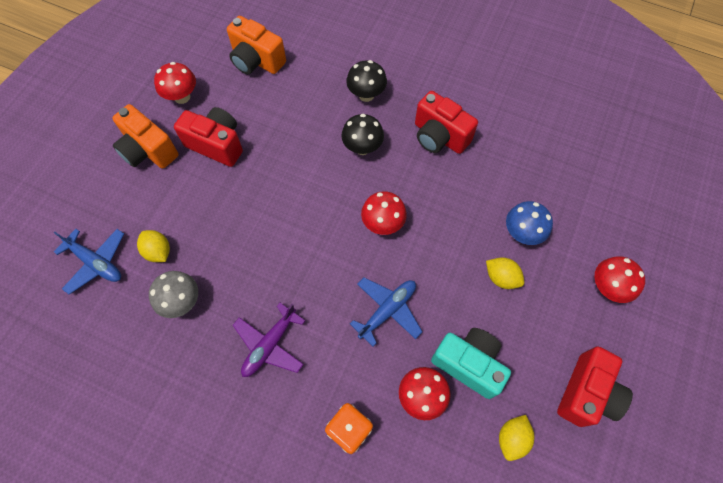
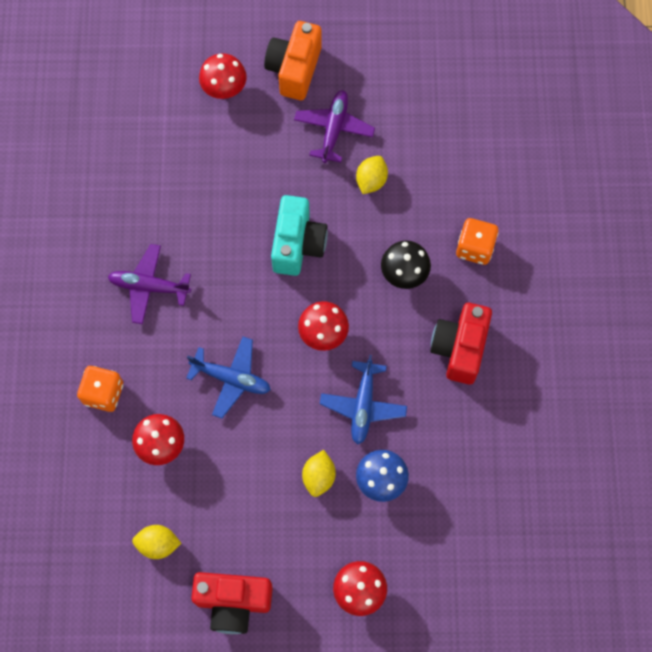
camera: 65 degrees right, 5 degrees up
(96, 263) = (157, 93): blue plane -> blue plane (363, 405)
(158, 251) = (193, 140): yellow lemon -> yellow lemon (371, 181)
(182, 97) = (373, 65): red mushroom -> red mushroom (224, 89)
(182, 301) = (154, 188): grey mushroom -> none
(216, 144) = (334, 129): red camera -> purple plane
(256, 61) = (459, 113): orange camera -> none
(366, 95) = (475, 248): black mushroom -> orange dice
(468, 364) = (212, 477): turquoise camera -> turquoise camera (298, 244)

